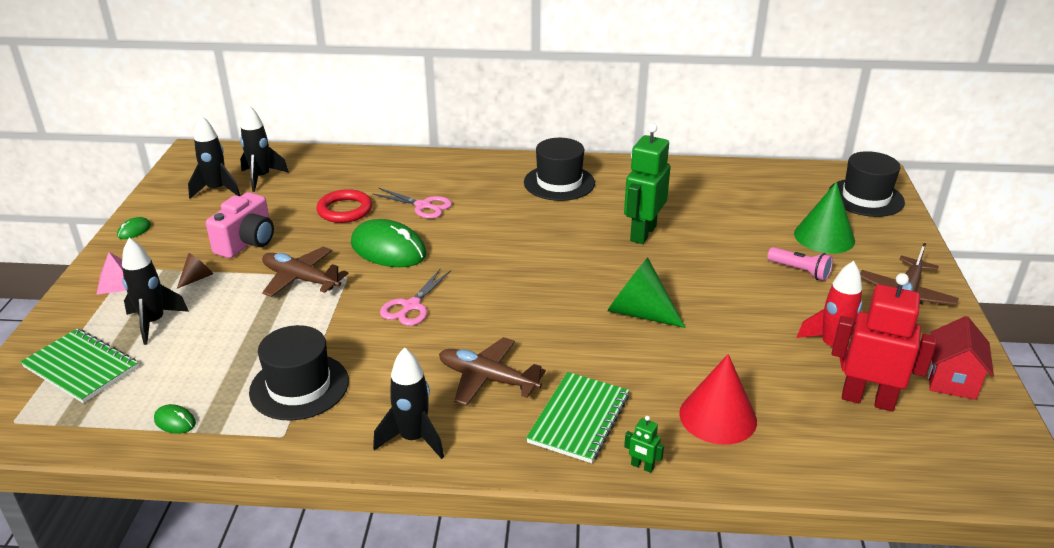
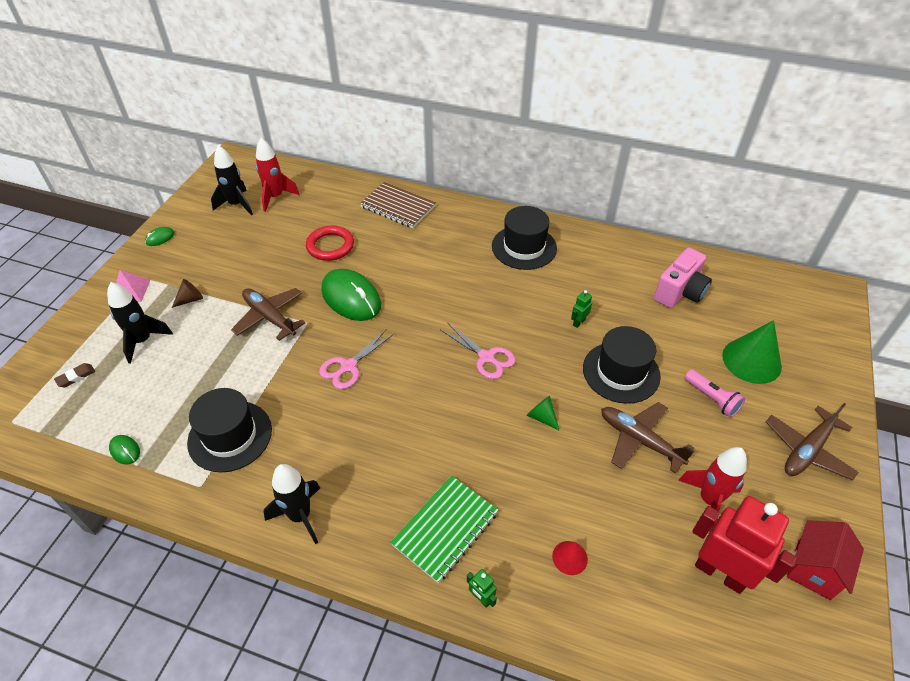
camera: 15 degrees right, 15 degrees up
(81, 367) = (76, 377): green notebook -> brown eraser
(247, 243) = (241, 268): pink camera -> pink camera (680, 292)
(261, 178) = (275, 197): black rocket -> red rocket
(407, 168) = (398, 207): none -> brown notebook
(423, 206) = (396, 253): pink scissors -> pink scissors (486, 357)
(487, 379) = (383, 464): brown plane -> brown plane (639, 440)
(639, 312) = (541, 417): green cone -> green cone, size x0.50
(642, 233) = (578, 322): green robot -> green robot, size x0.41
(718, 416) = (570, 557): red cone -> red cone, size x0.50
(865, 198) = (812, 319): black hat -> black hat (621, 372)

